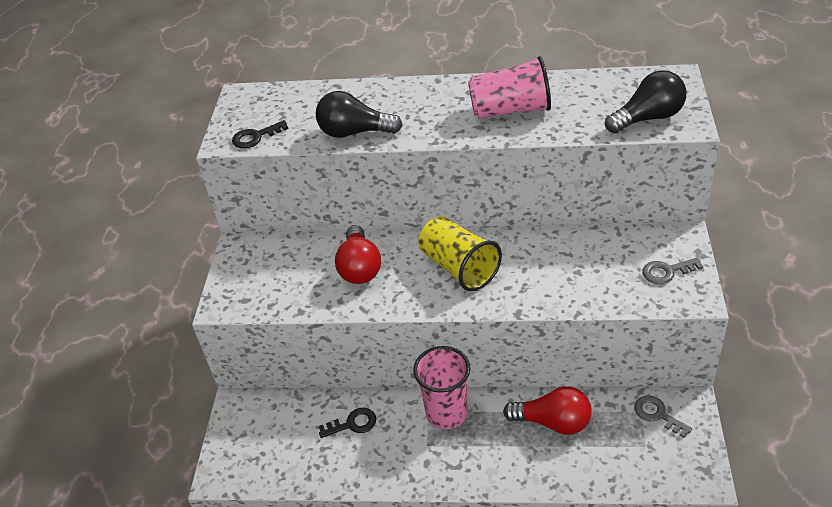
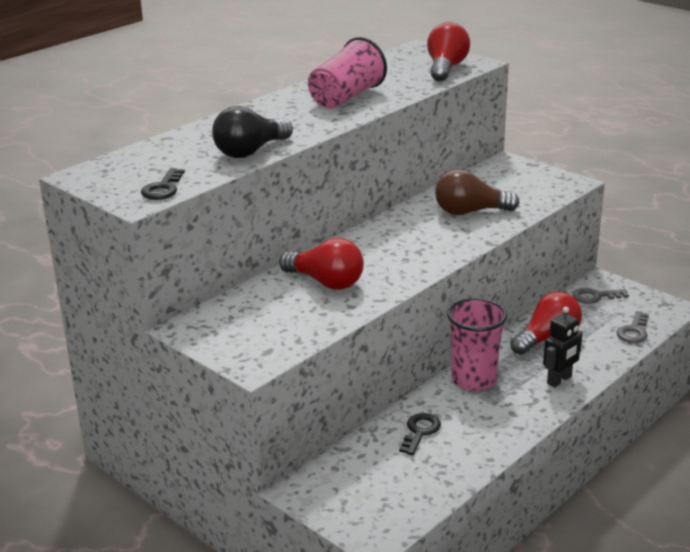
camera: 55 degrees left, 15 degrees down
(459, 267) = (401, 243): yellow cup -> none
(500, 465) = (559, 380): none -> black robot
(557, 271) = (470, 212): none -> brown light bulb
(648, 118) = (446, 68): black light bulb -> red light bulb
(666, 272) = (532, 180): grey key -> grey key (633, 331)

